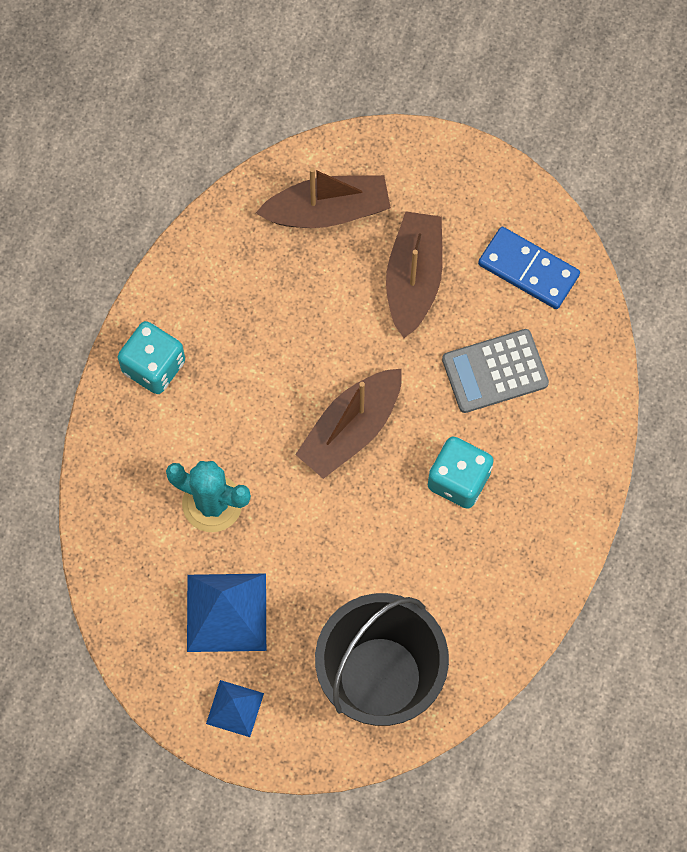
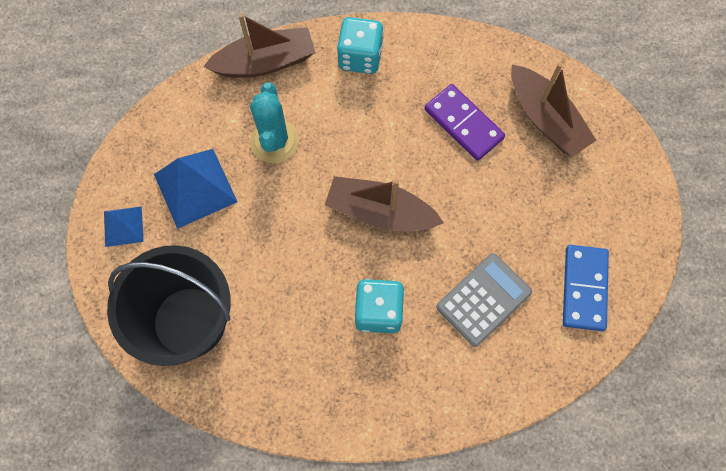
camera: 65 degrees right, 0 degrees up
(291, 297) = (463, 124): none -> purple domino
(413, 279) = (526, 204): brown boat -> brown boat (265, 62)
(495, 371) = (483, 299): grey calculator -> grey calculator turned 90 degrees clockwise

